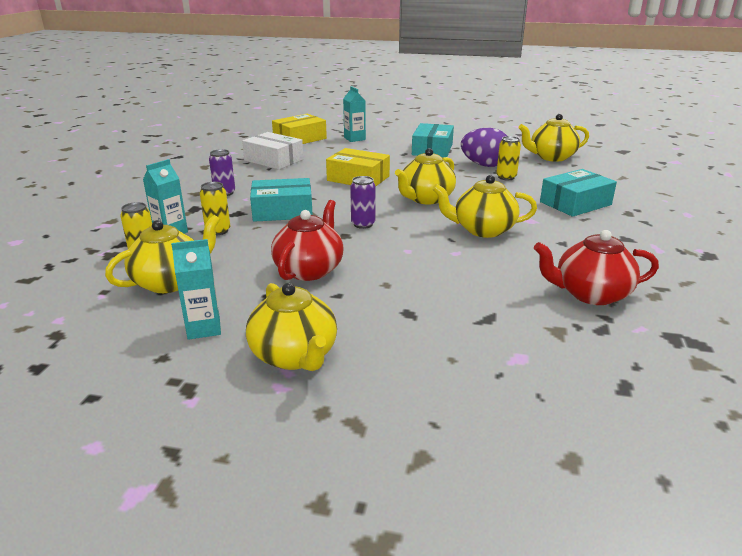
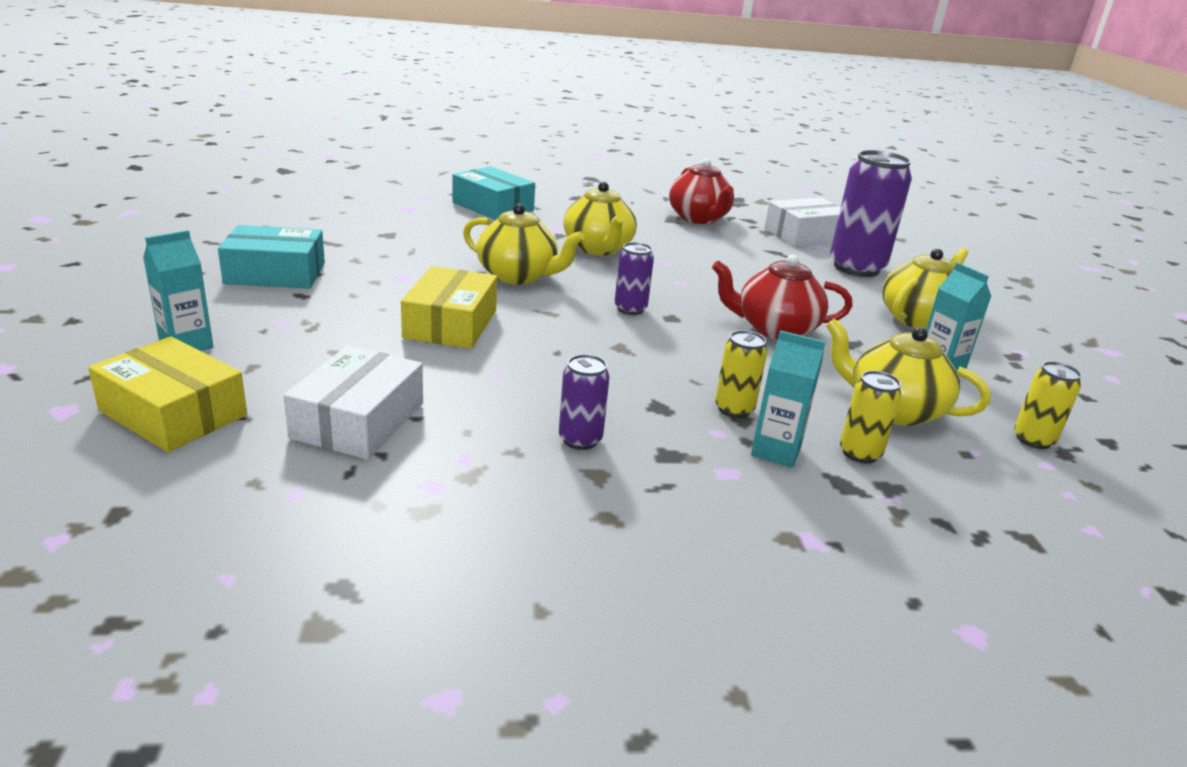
camera: 110 degrees left, 0 degrees up
(282, 211) = (624, 369): turquoise box -> none
(440, 363) = (856, 268): none -> purple can
(484, 165) = (360, 241): purple egg -> none
(506, 177) = (412, 231): yellow can -> yellow can (1033, 440)
(551, 157) = (315, 204): yellow teapot -> none
(556, 359) = (805, 235): none -> white box

